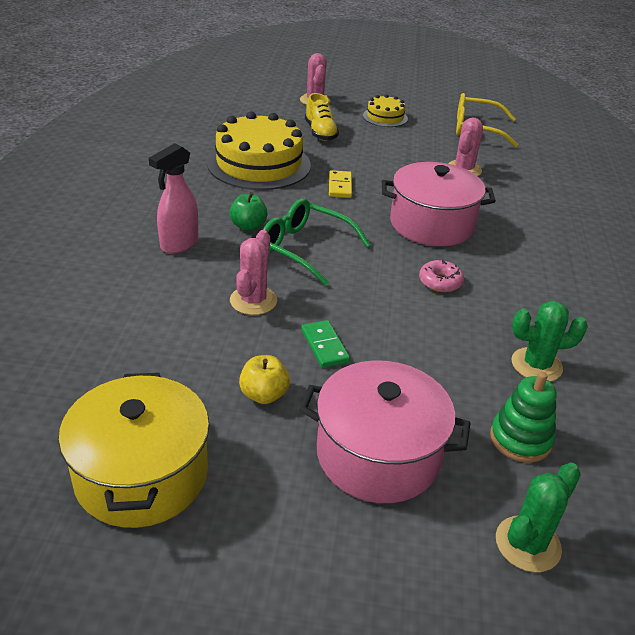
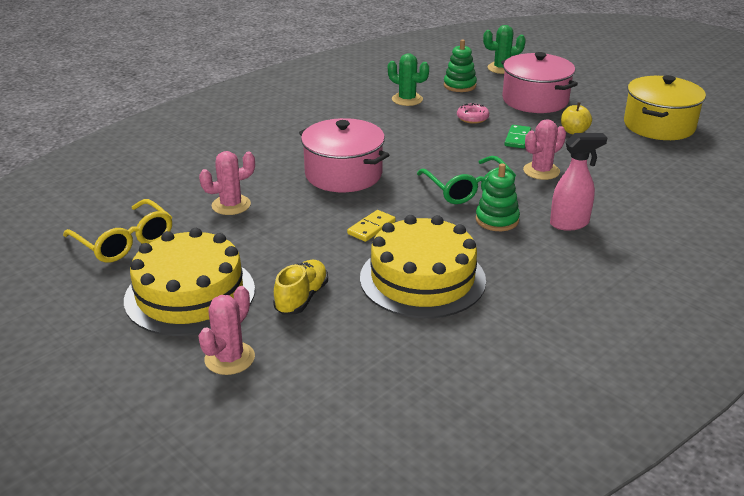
camera: 140 degrees left, 5 degrees down
(248, 226) = (497, 220): green apple -> green stacking toy
(385, 117) = (190, 294): yellow cake -> yellow cake, size x2.00
(440, 282) = (398, 143): pink donut -> pink donut (472, 118)

